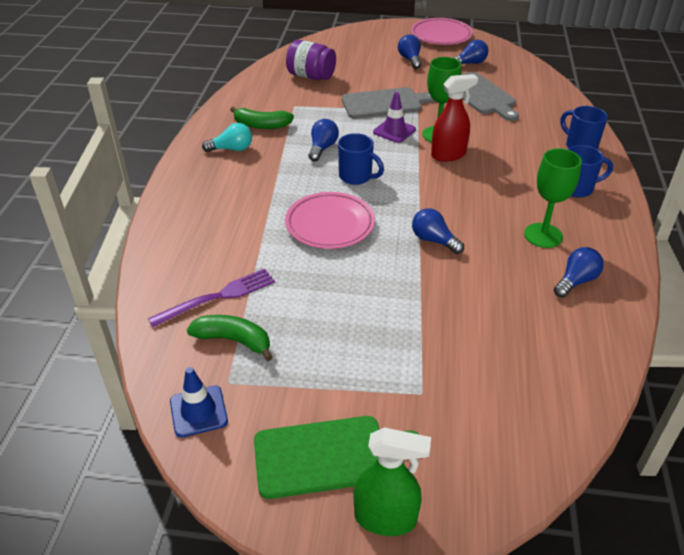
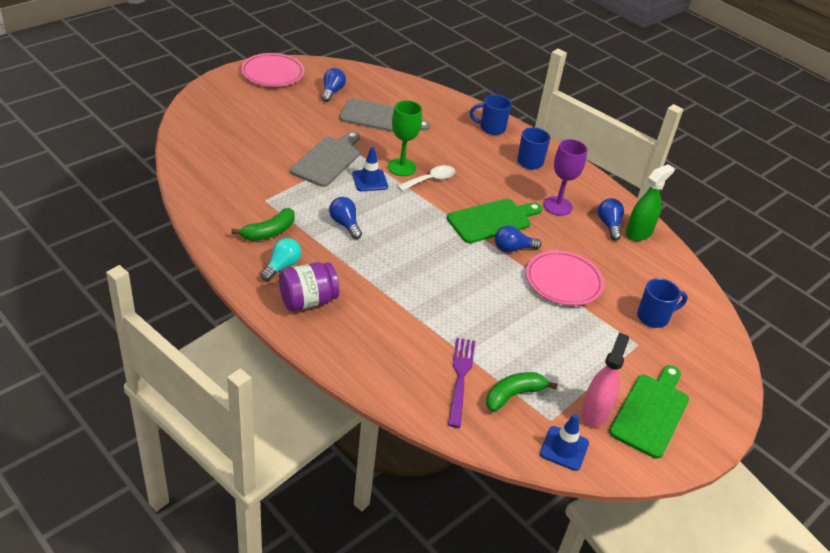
camera: 55 degrees left, 0 degrees up
(276, 409) = (595, 412): none -> pink spray bottle
(311, 76) = (233, 165): purple jar -> purple jar (308, 301)
(330, 224) = (442, 279): pink plate -> pink plate (563, 281)
(357, 177) = (403, 233): blue mug -> blue mug (654, 317)
(385, 518) = (712, 417): green spray bottle -> green spray bottle (638, 233)
(394, 131) = (370, 180): purple traffic cone -> blue traffic cone
(410, 60) = (284, 109): blue light bulb -> none
(448, 155) = (431, 180): red spray bottle -> white spoon
(453, 210) = (492, 220): none -> green cutting board
(543, 235) = (557, 206): green goblet -> purple goblet

